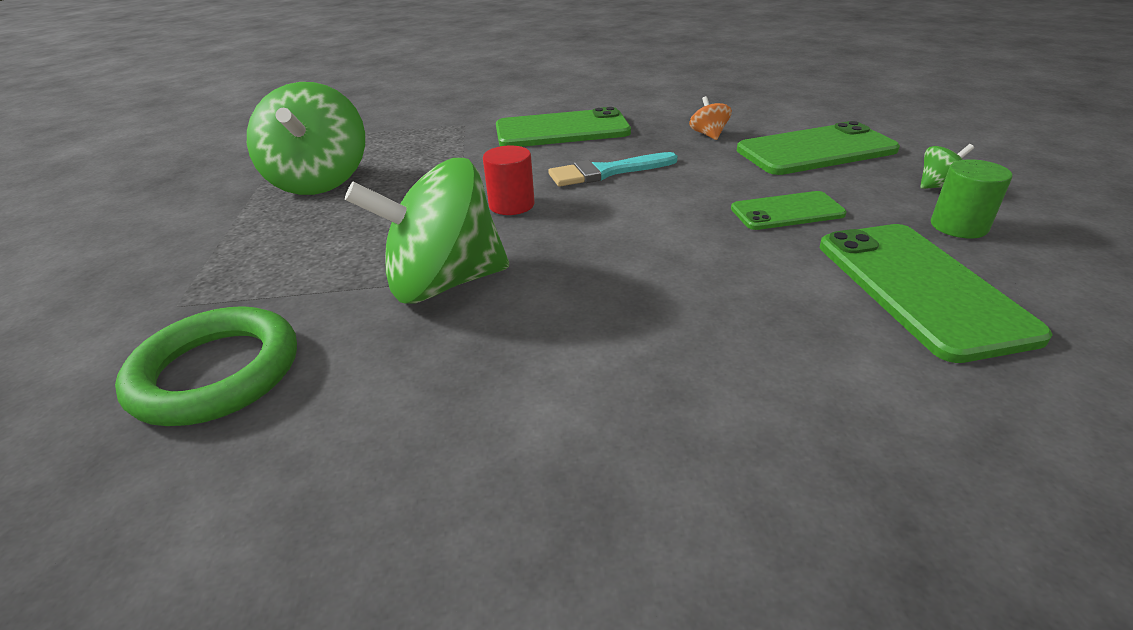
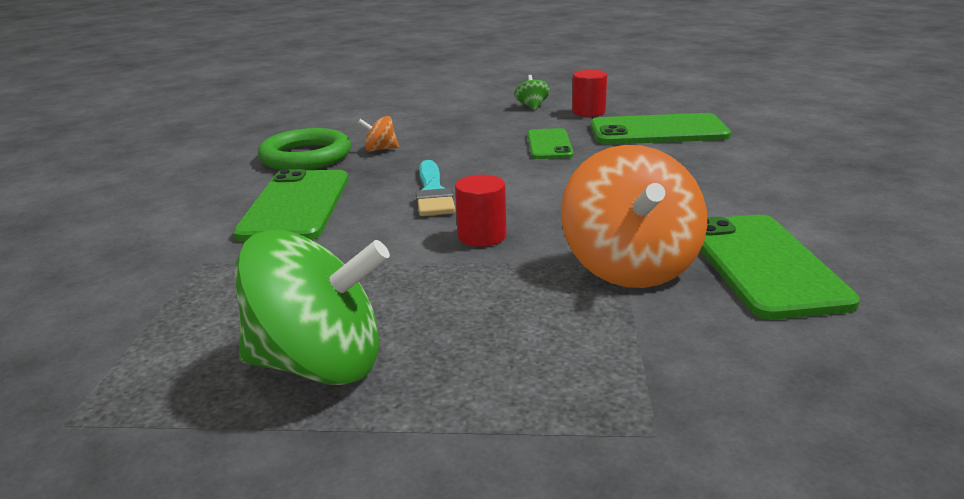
camera: 80 degrees left, 10 degrees down
(216, 373) = (783, 375): green ring -> green ring (306, 157)
(444, 283) = (630, 267): green spinning top -> orange spinning top
(816, 150) = (448, 123): green phone -> green phone (764, 265)
(958, 226) = (588, 112): green cylinder -> red cylinder

